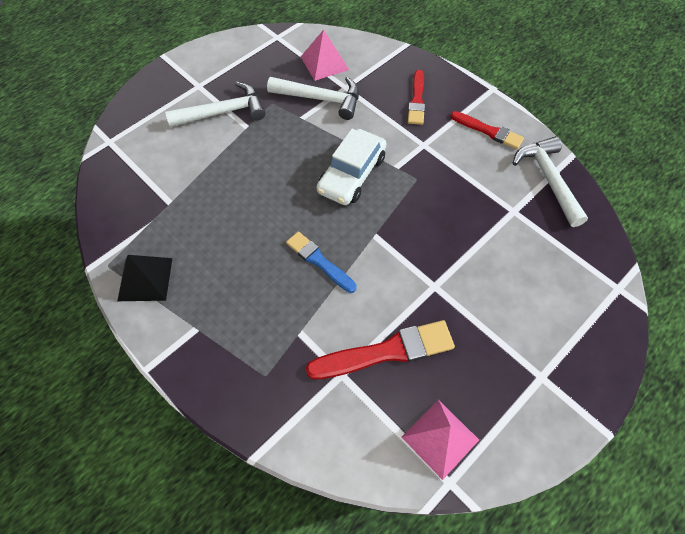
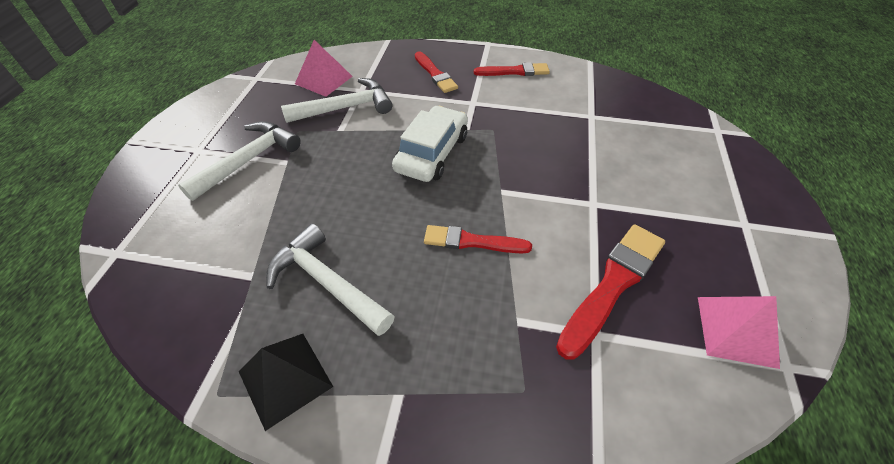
camera: 35 degrees left, 10 degrees down
(319, 261) = (472, 241): blue brush -> red brush
(351, 174) = (432, 153): white car -> white car turned 150 degrees counterclockwise
(548, 179) = (591, 83): white hammer -> white hammer (326, 282)

